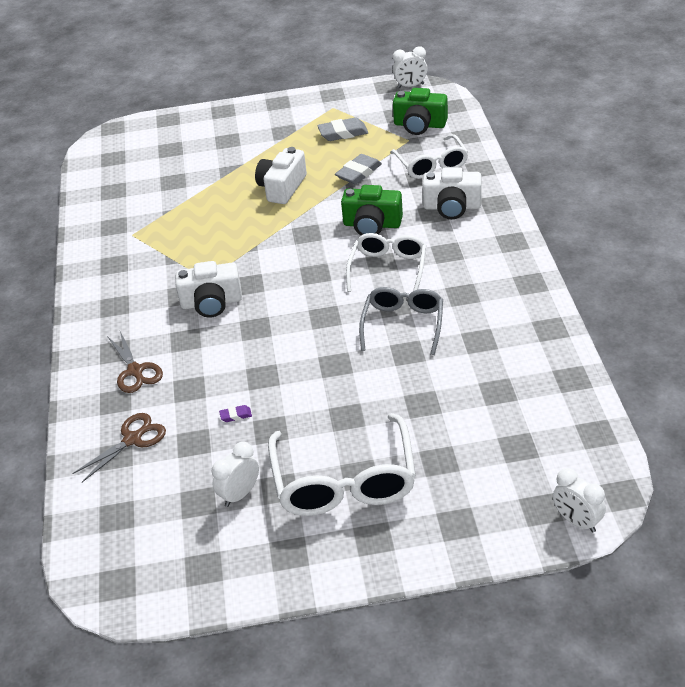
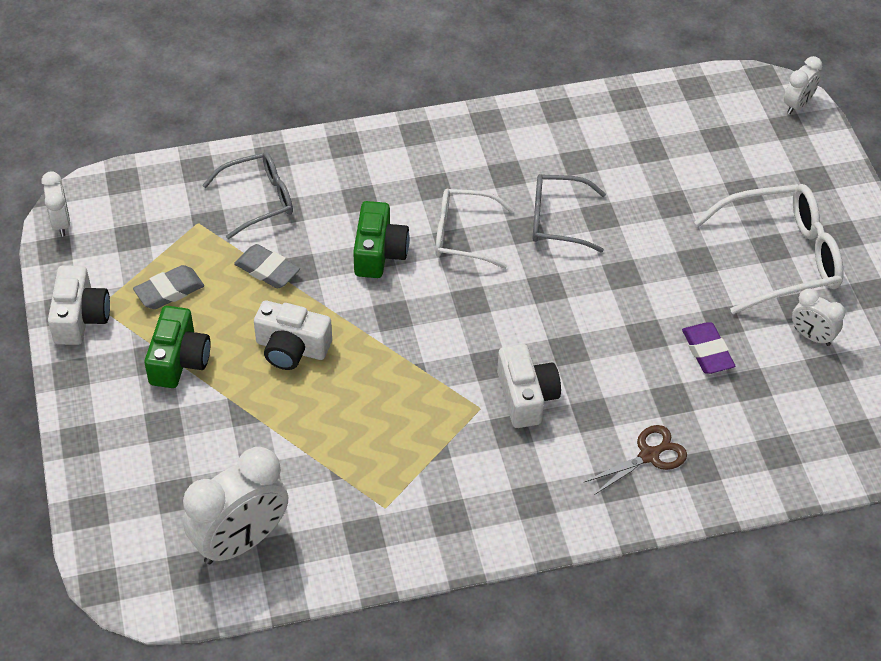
camera: 100 degrees left, 10 degrees up
(125, 176) = (241, 542): none -> white clock
(132, 439) = (754, 439): brown scissors -> none
(236, 415) = (707, 351): purple eraser -> purple eraser, size x2.05
(343, 133) = (169, 291): grey eraser -> grey eraser turned 75 degrees clockwise
(419, 125) = (164, 212): green camera -> green camera (179, 360)
(431, 165) = (258, 200): white glasses -> grey glasses
(452, 207) = (349, 181): white camera -> white camera (80, 317)

